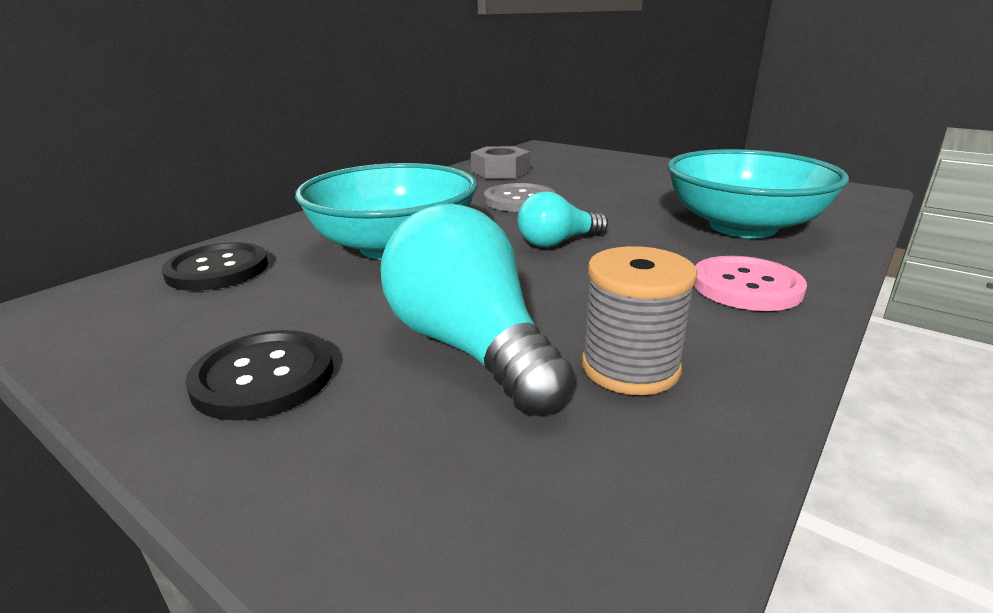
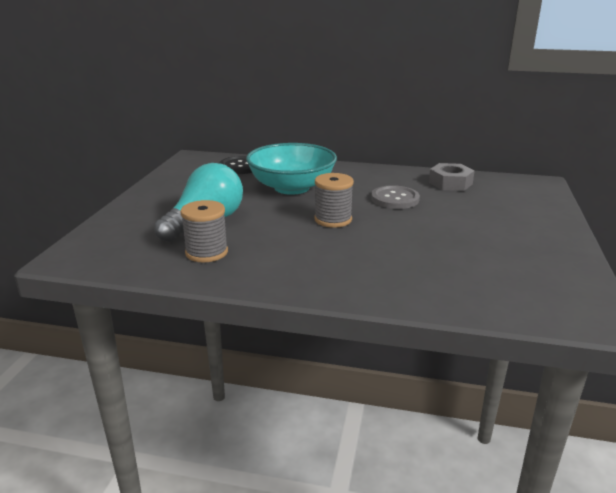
camera: 65 degrees right, 0 degrees up
(264, 377) = (168, 198): black button -> none
(557, 242) = (333, 220): turquoise light bulb -> grey spool
(742, 226) = (421, 268): turquoise bowl -> none
(746, 286) = (313, 273): pink button -> none

